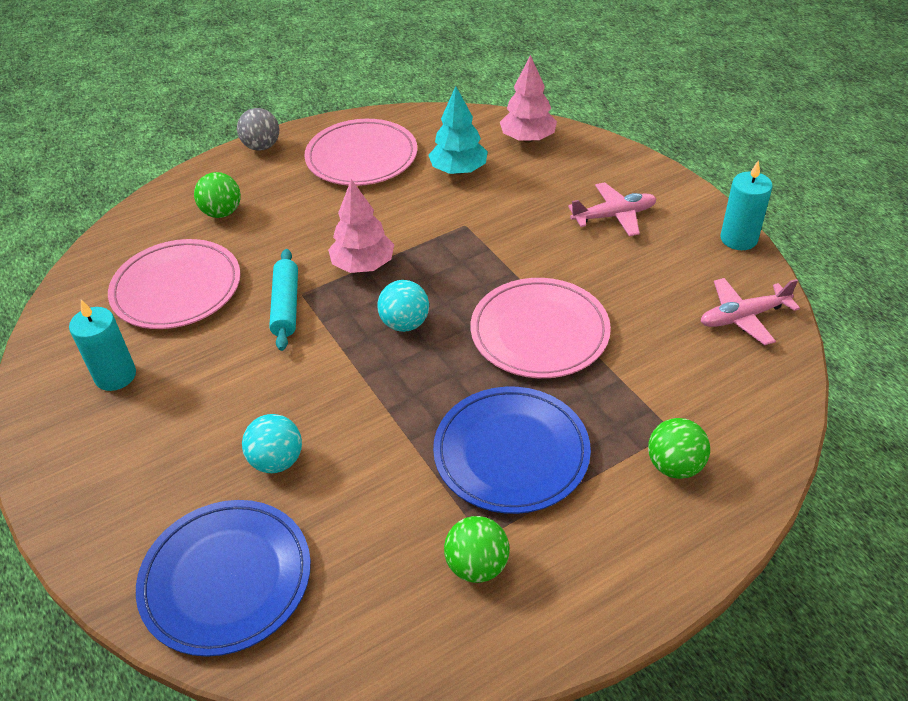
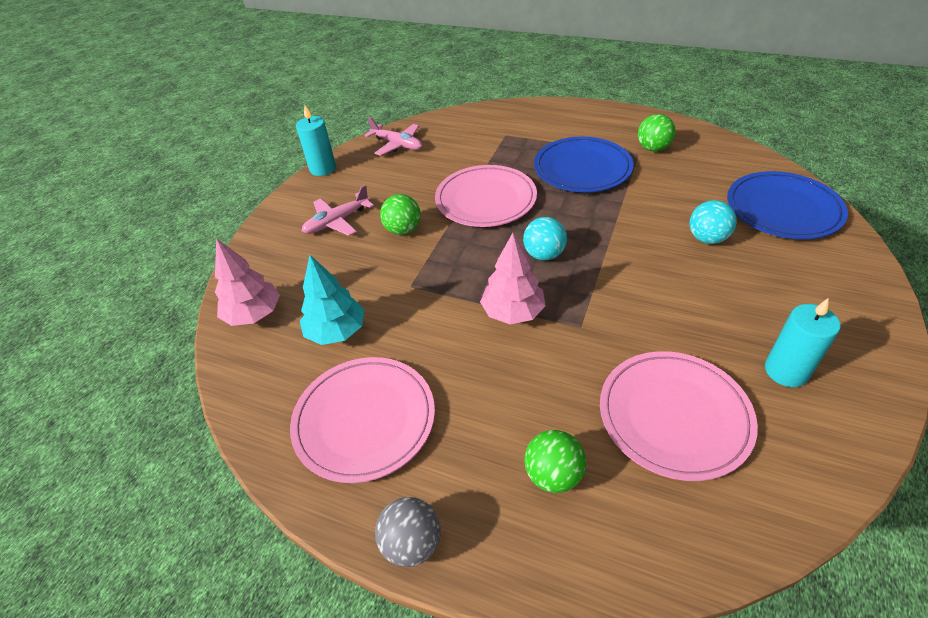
camera: 125 degrees left, 0 degrees up
(286, 306) = (602, 325): turquoise rolling pin -> none
(614, 216) = (337, 222): pink plane -> pink plane turned 75 degrees counterclockwise
(674, 466) = (526, 127): green ball -> green ball (403, 230)

